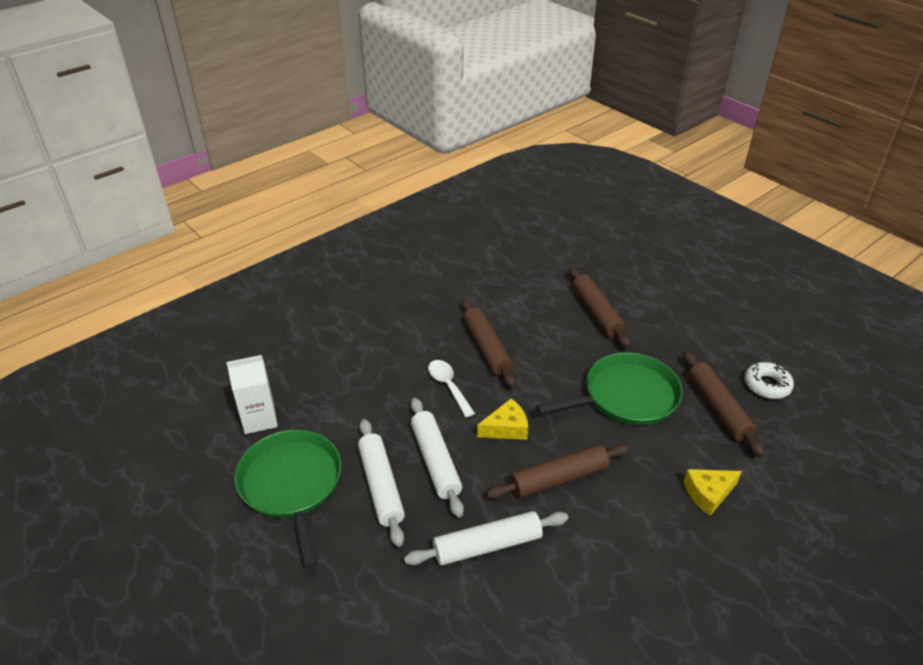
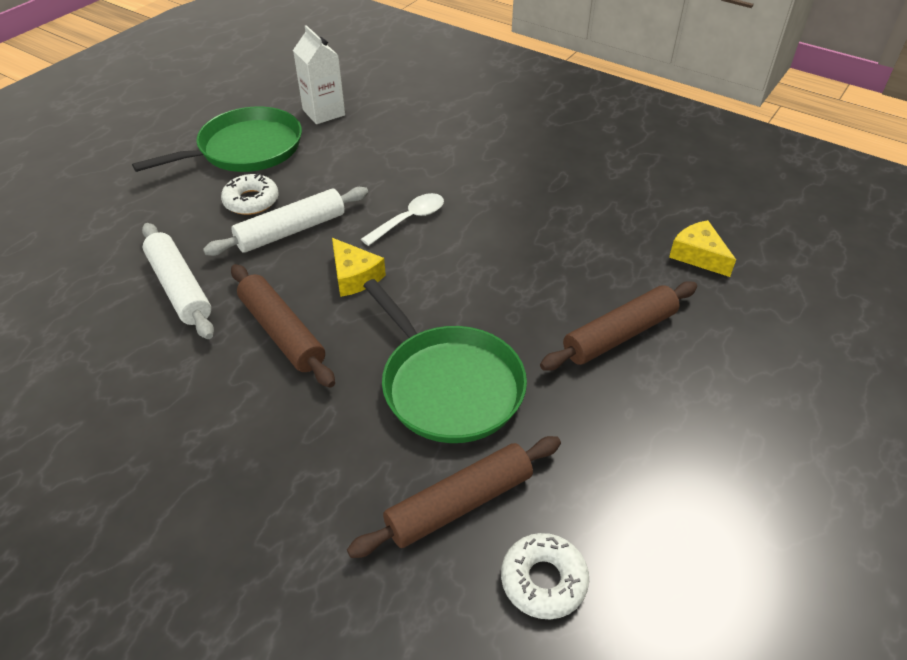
camera: 75 degrees right, 5 degrees up
(380, 486) = (251, 201): white rolling pin -> white donut
(486, 348) = (489, 238): brown rolling pin -> none
(708, 494) = (278, 494): yellow cheese -> yellow cheese (698, 255)

